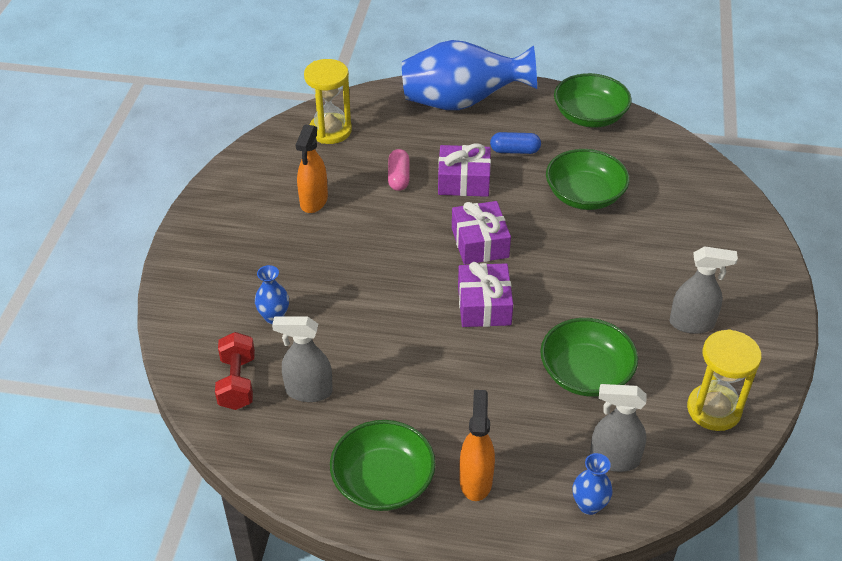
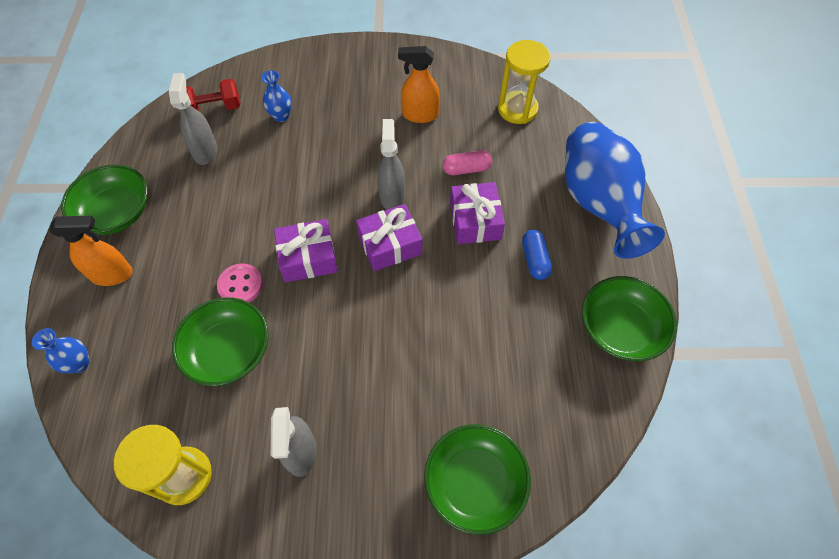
camera: 80 degrees right, 15 degrees up
(509, 362) = (240, 285): none -> pink button
(584, 195) = (480, 333): green bowl -> green bowl (474, 483)
(614, 459) = (127, 381): grey spray bottle -> grey spray bottle (392, 196)

